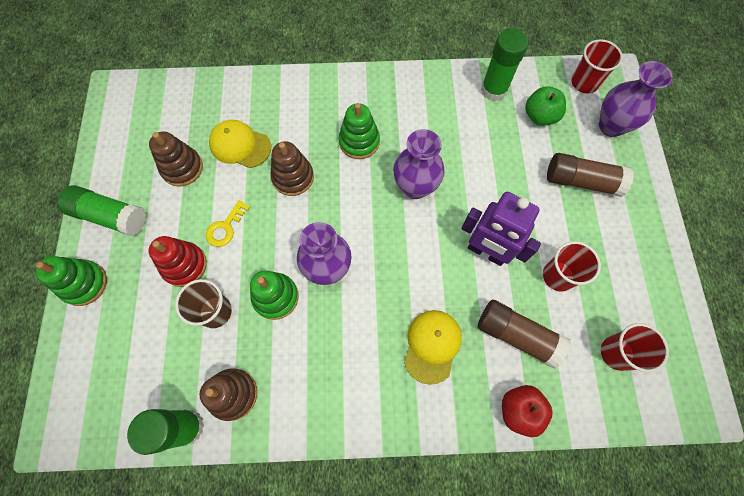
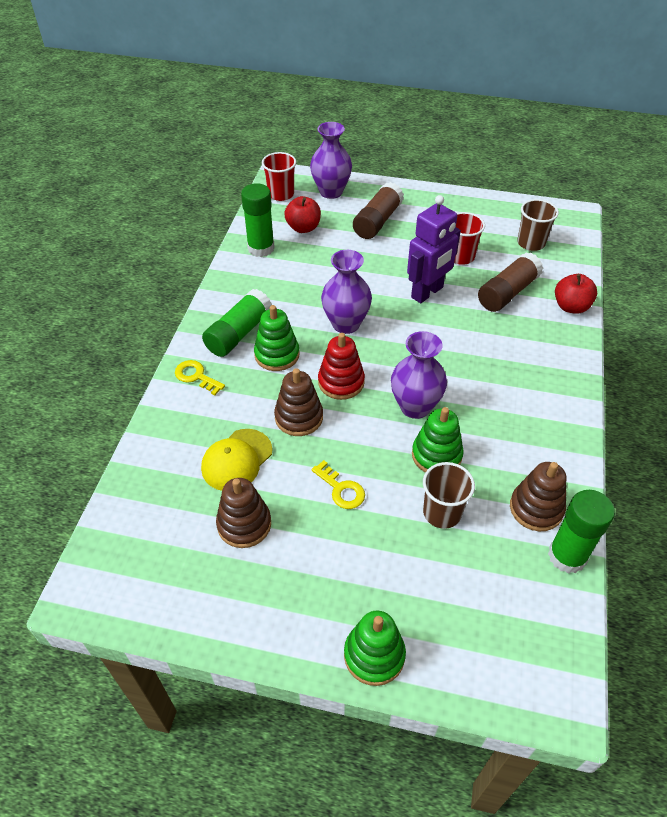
camera: 75 degrees left, 20 degrees down
(110, 216) = (284, 616): green glue stick -> green glue stick (239, 333)
(184, 265) = (378, 537): red stacking toy -> red stacking toy (341, 382)
(318, 91) = (196, 376): none -> yellow key
(432, 345) = (508, 347): yellow cap -> none
(540, 116) = (303, 228): green apple -> red apple
(616, 353) = (531, 243): red cup -> brown cup

